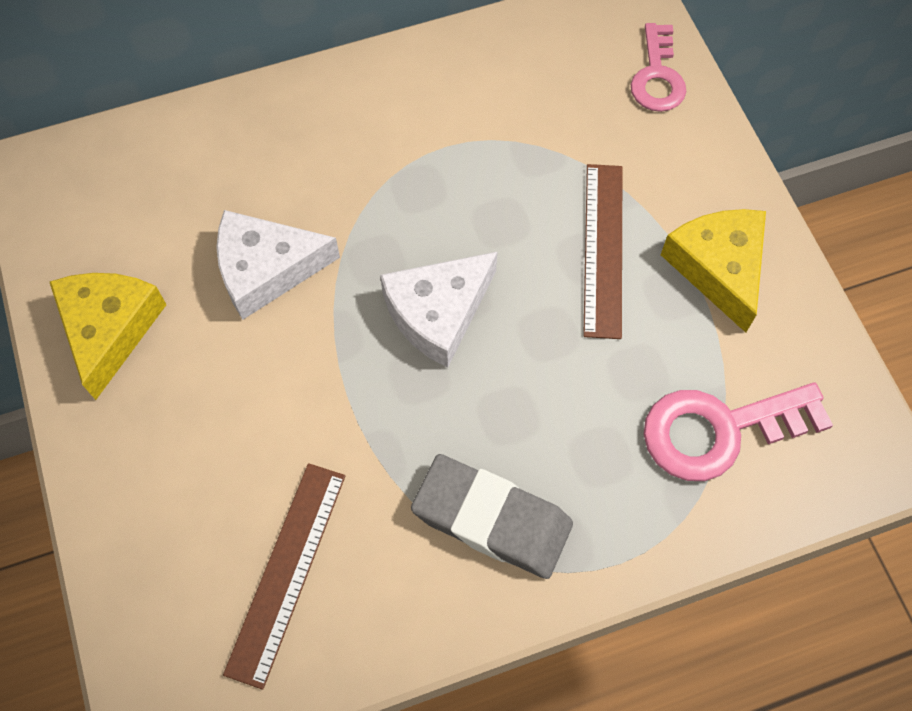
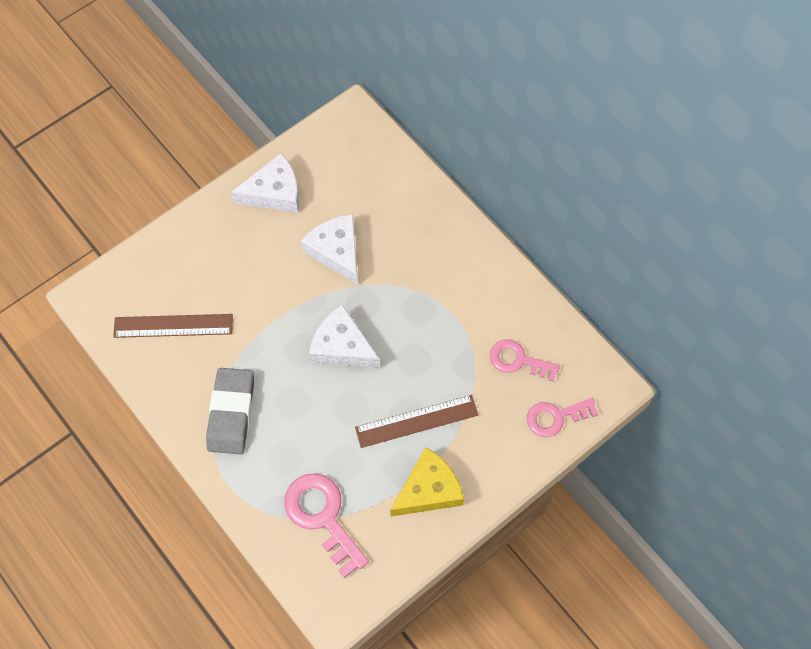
camera: 70 degrees right, 0 degrees up
(109, 329) = (274, 192): yellow cheese -> white cheese
(554, 91) = (518, 360): none -> pink key

